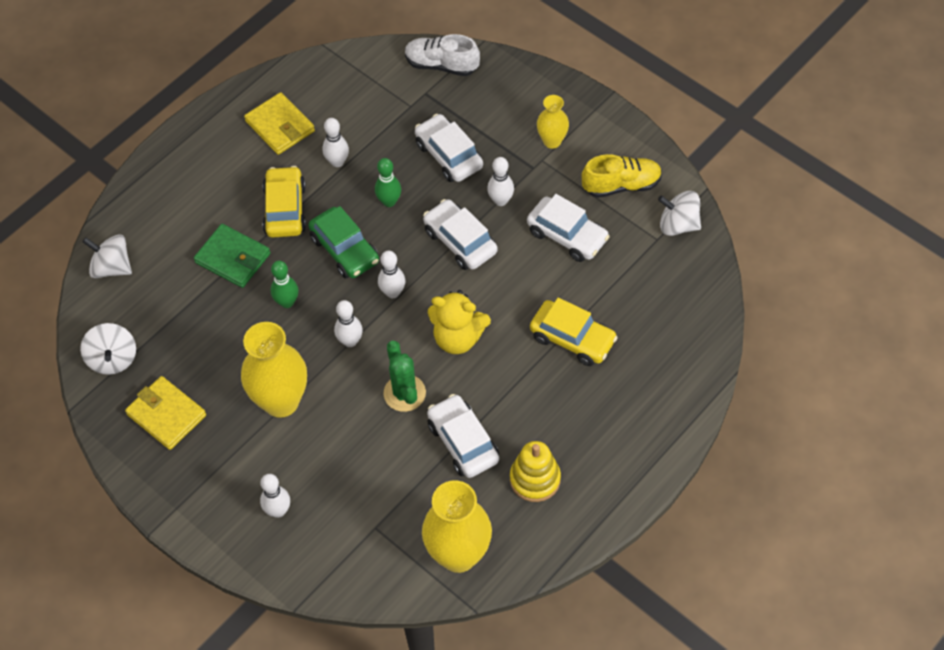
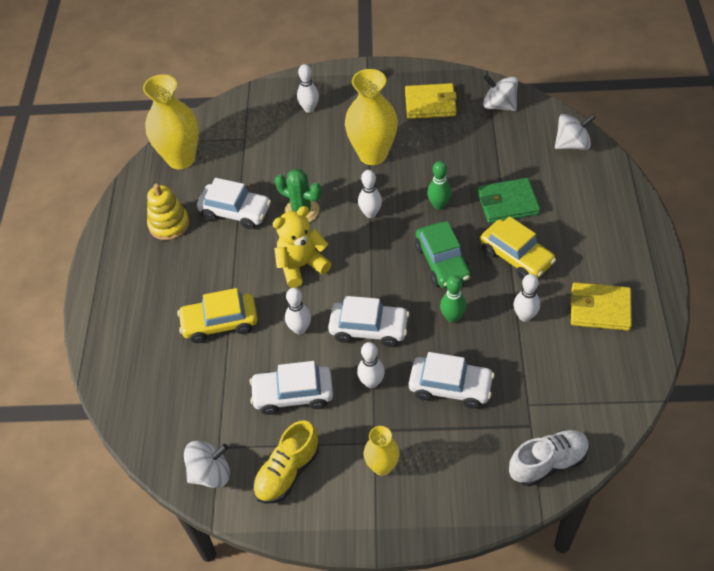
camera: 140 degrees right, 5 degrees down
(345, 250) = (442, 262): green car -> green car turned 120 degrees counterclockwise
(393, 292) = (377, 261): white bowling pin -> white bowling pin (300, 329)

